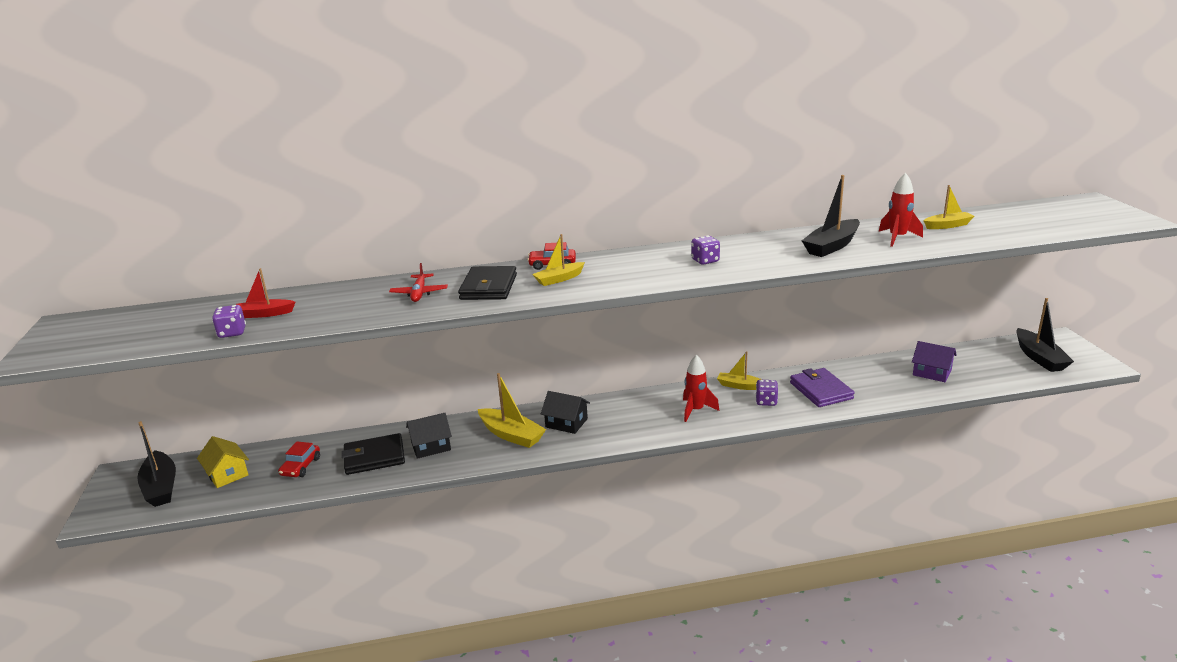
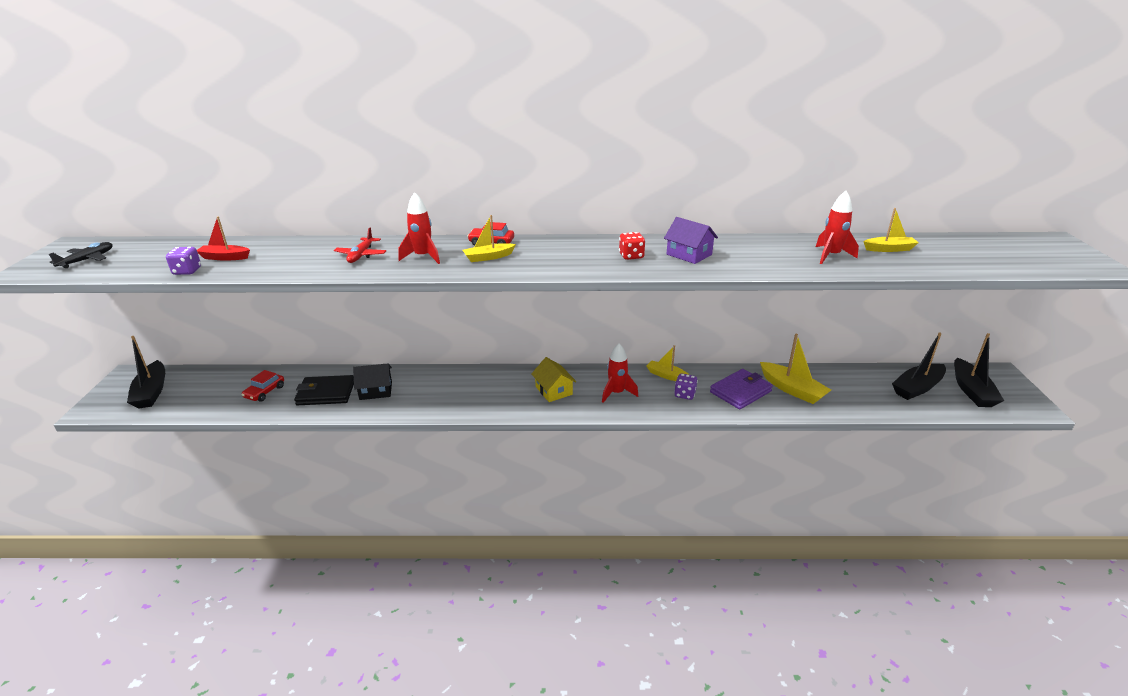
camera: 10 degrees right, 5 degrees up
(99, 336) = (87, 260): none -> black plane
(227, 474) = (206, 389): yellow house -> yellow house (553, 390)
(488, 287) = (423, 257): black wallet -> red rocket
(511, 435) = (446, 391): yellow boat -> yellow boat (792, 389)
(566, 423) = (498, 387): black house -> none
(705, 261) = (631, 256): purple dice -> red dice
(821, 390) = (740, 391): purple wallet -> purple wallet turned 60 degrees clockwise
(832, 246) = (761, 256): black boat -> black boat (917, 388)
(932, 372) = (856, 390): purple house -> purple house (689, 254)

